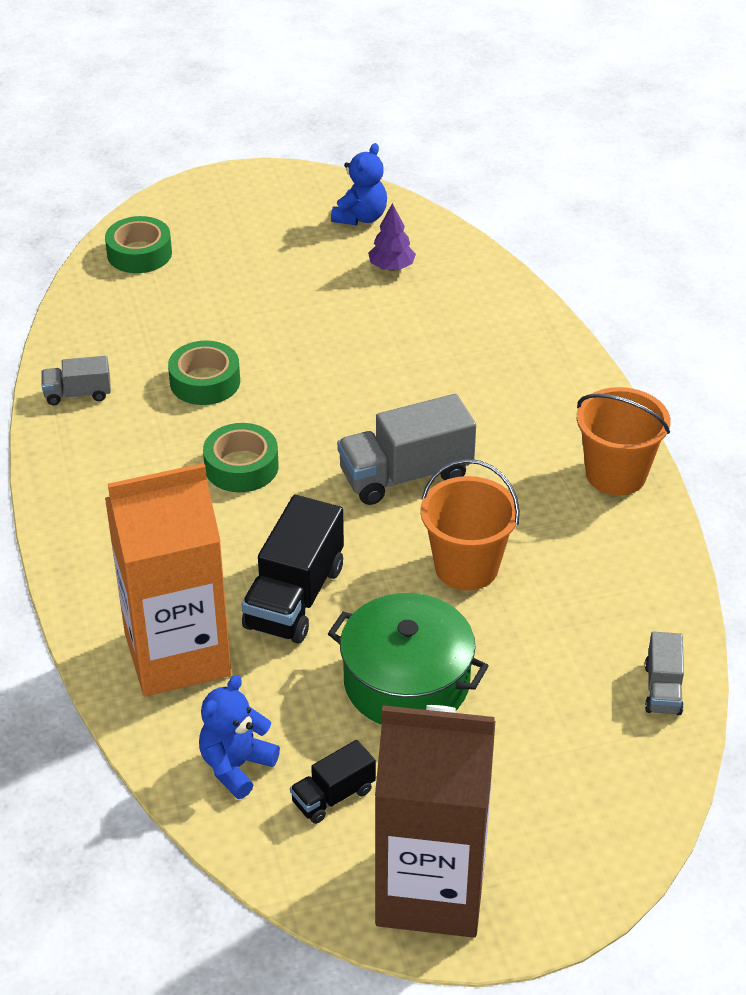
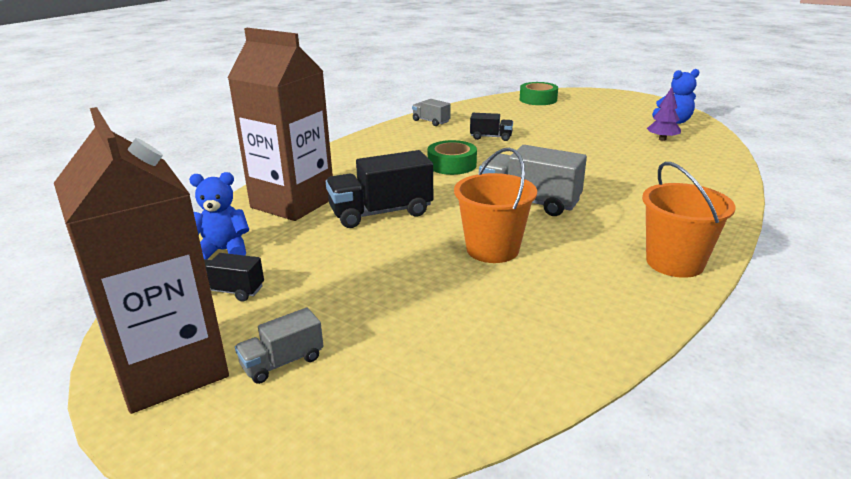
camera: 50 degrees right, 15 degrees down
(177, 654) = (293, 203): orange carton -> brown carton
(205, 382) = (491, 137): green tape -> black truck
(406, 682) = (362, 272): green pot -> none
(662, 689) = (512, 384): grey truck -> grey truck (282, 362)

